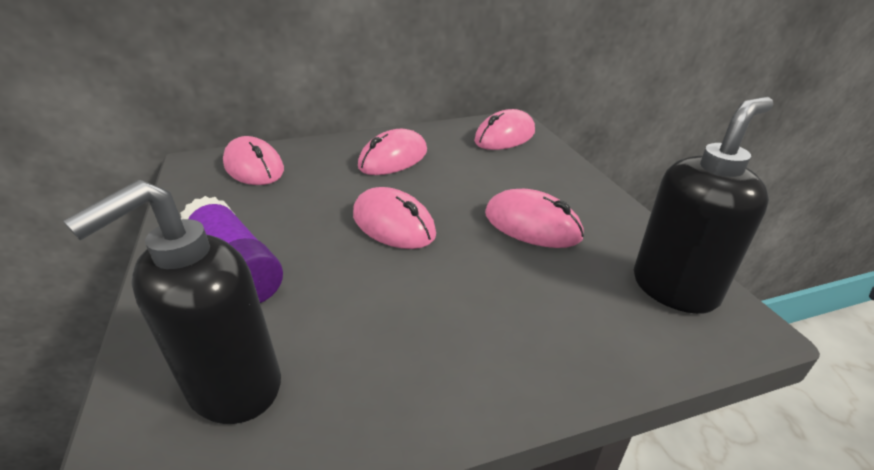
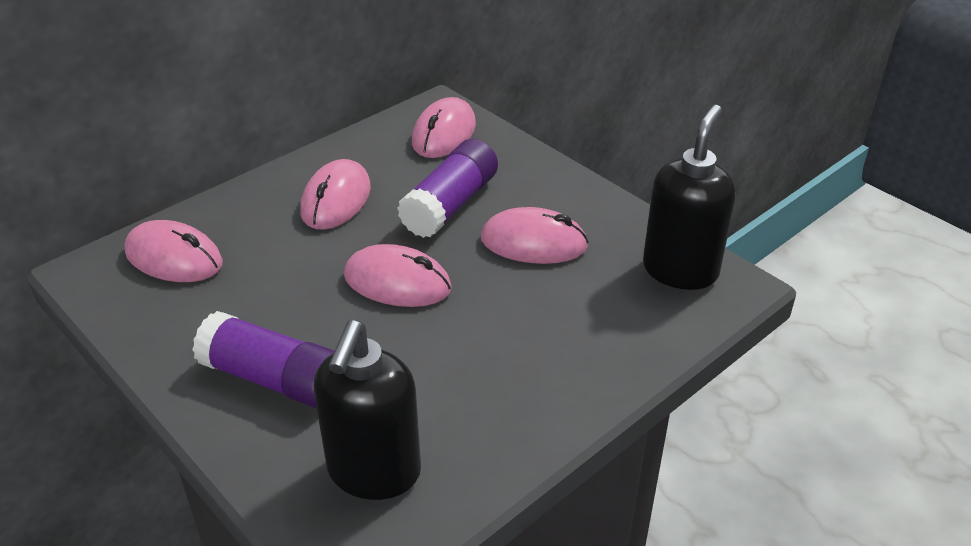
camera: 25 degrees left, 5 degrees up
(477, 181) = (450, 205): none -> purple glue stick

